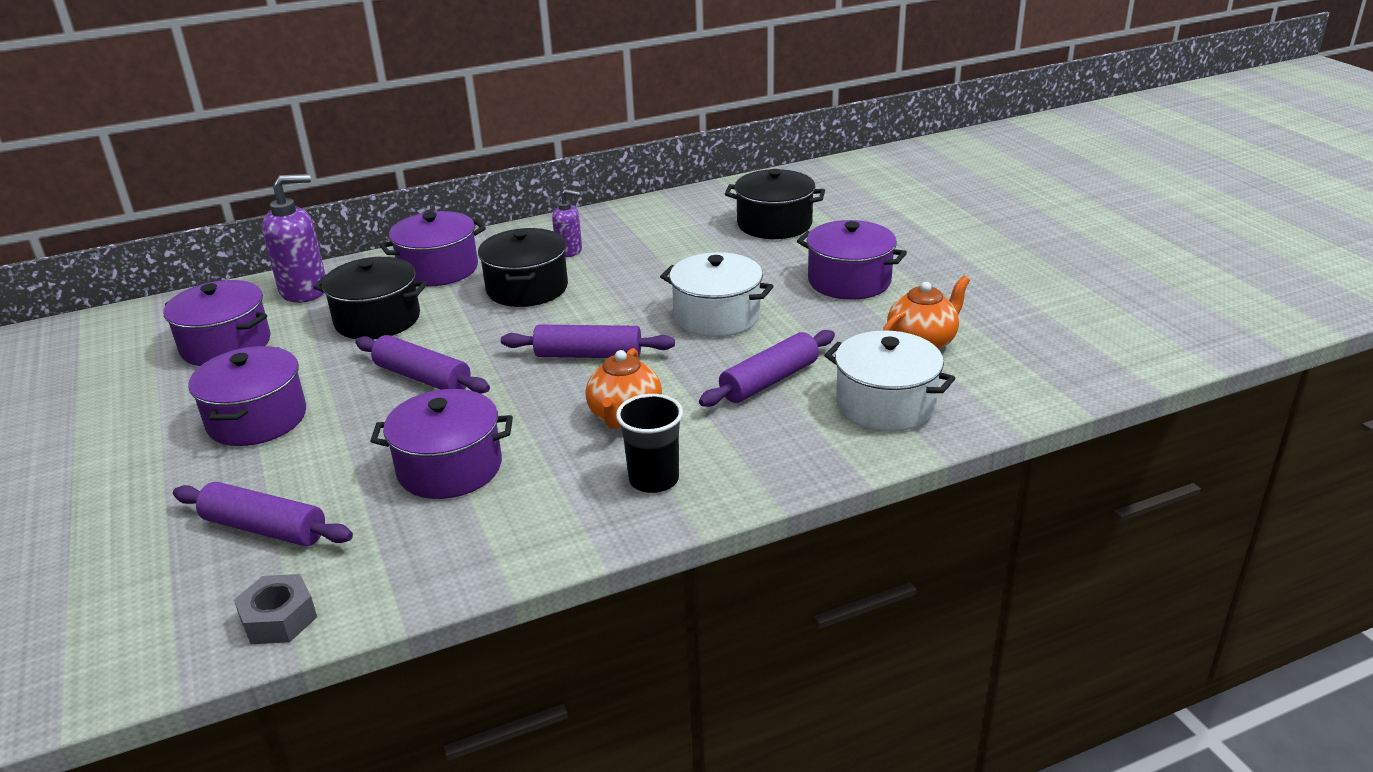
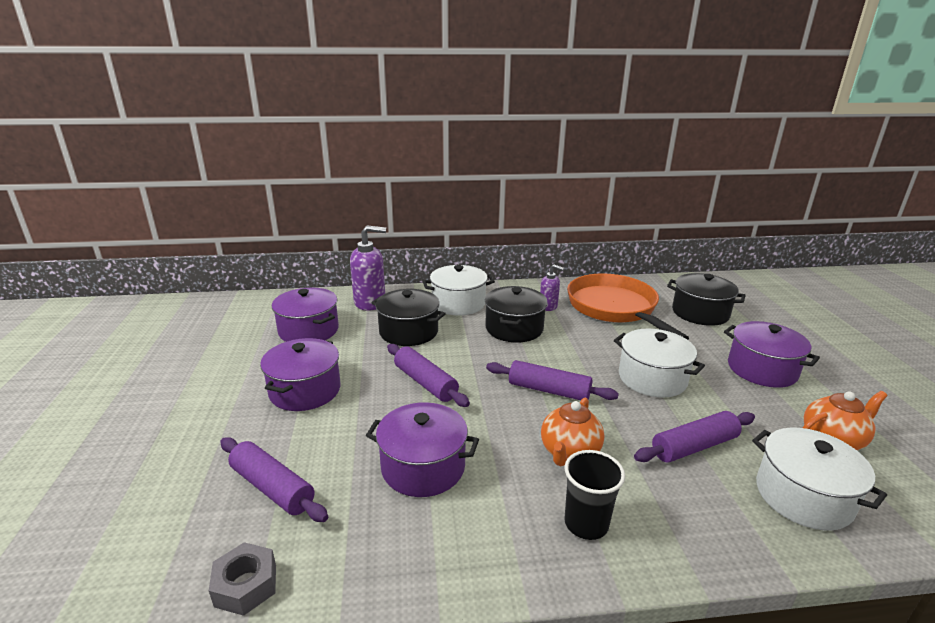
camera: 15 degrees right, 5 degrees down
(438, 269) = (458, 303): purple pot -> white pot
(661, 237) = (614, 308): none -> orange pan

